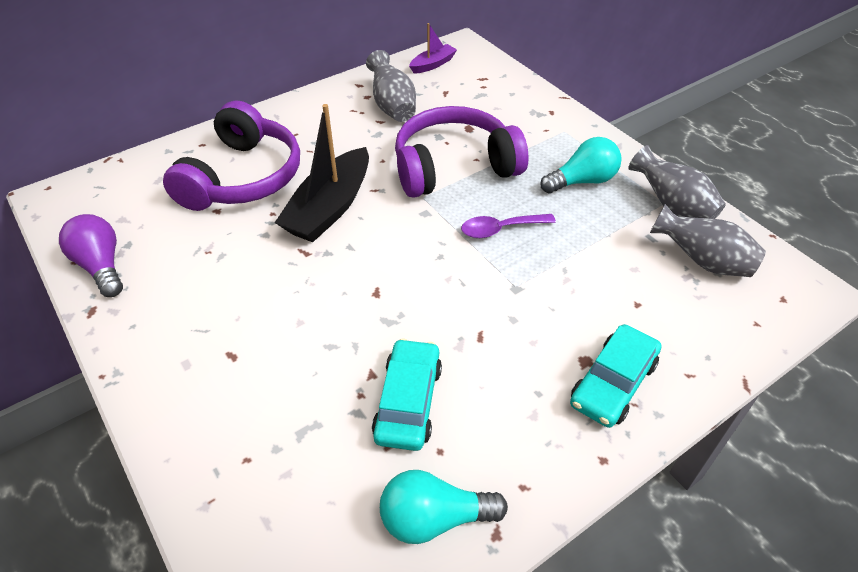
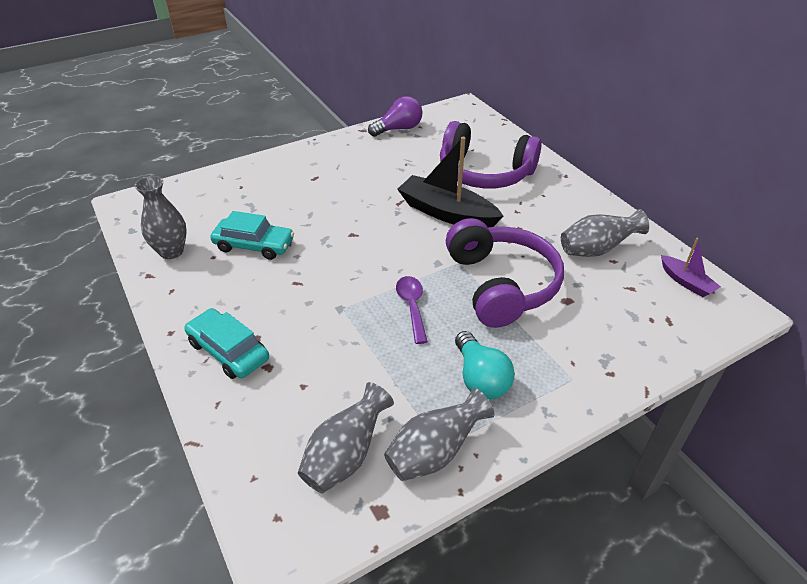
camera: 95 degrees right, 5 degrees down
(434, 518) = (171, 251): turquoise light bulb -> grey vase

